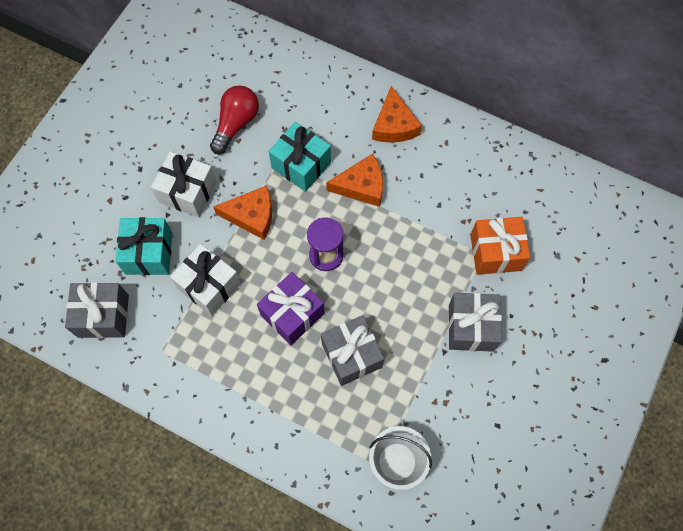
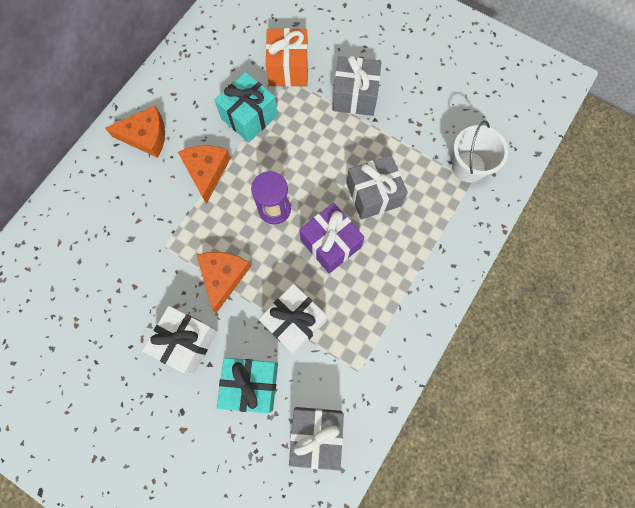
camera: 85 degrees left, 5 degrees up
(236, 124) = (114, 288): red light bulb -> none
(301, 165) = (174, 225): turquoise gift -> turquoise gift (249, 117)

